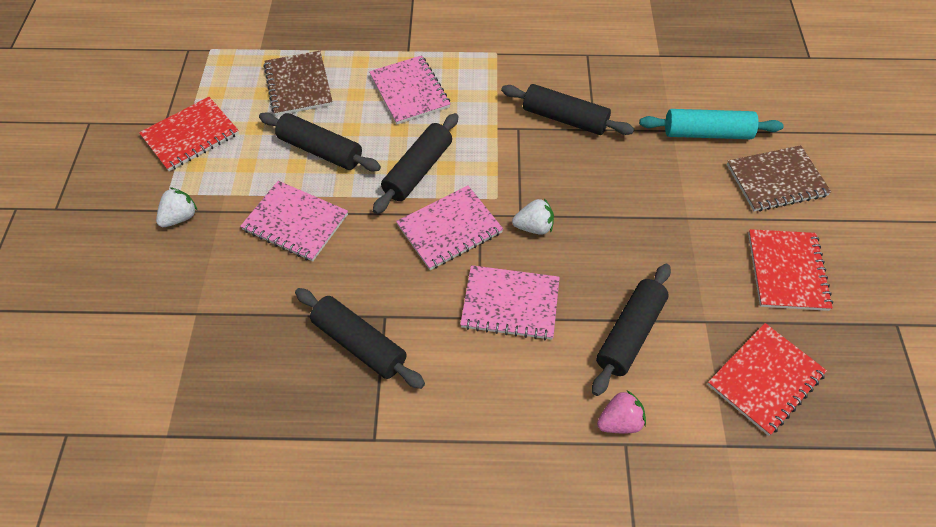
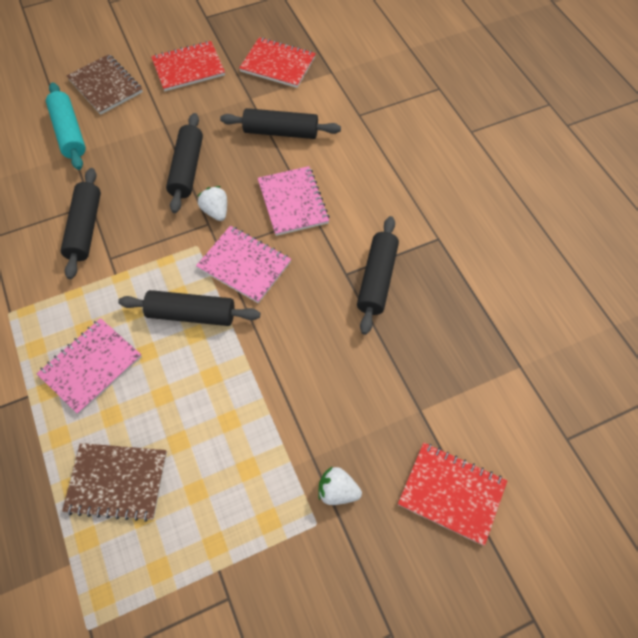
camera: 115 degrees left, 5 degrees up
(190, 135) = (234, 554): red notebook -> red notebook (451, 493)
(295, 222) = (293, 384): pink notebook -> none
(298, 85) = (117, 482): brown notebook -> brown notebook turned 45 degrees clockwise
(320, 150) = (201, 408): black rolling pin -> black rolling pin (187, 169)
(619, 421) = (346, 121): pink strawberry -> none

